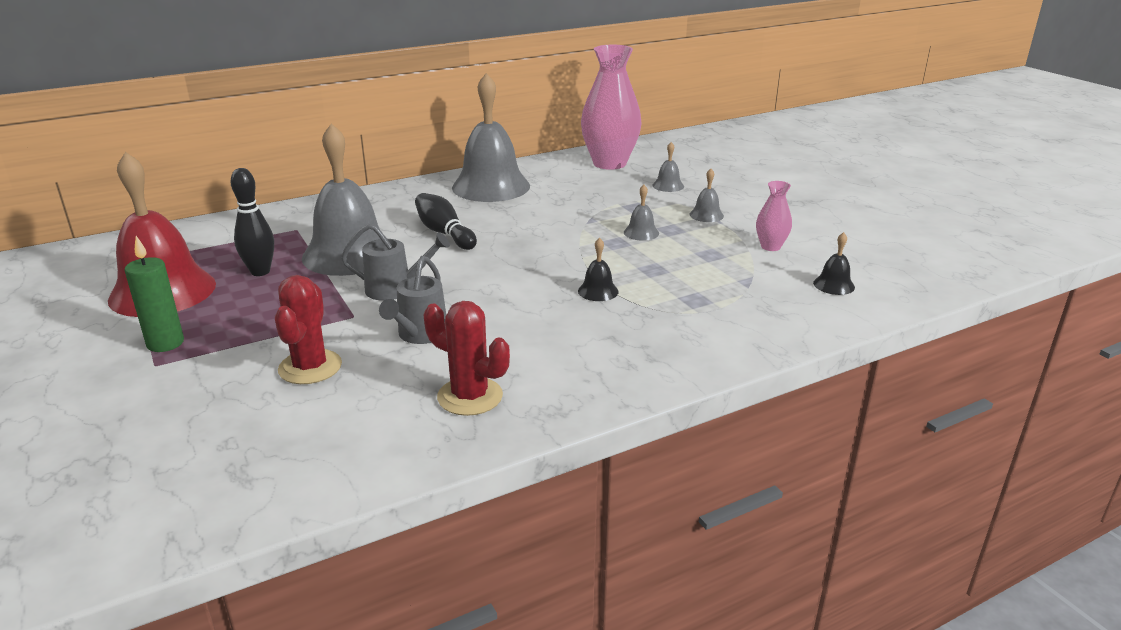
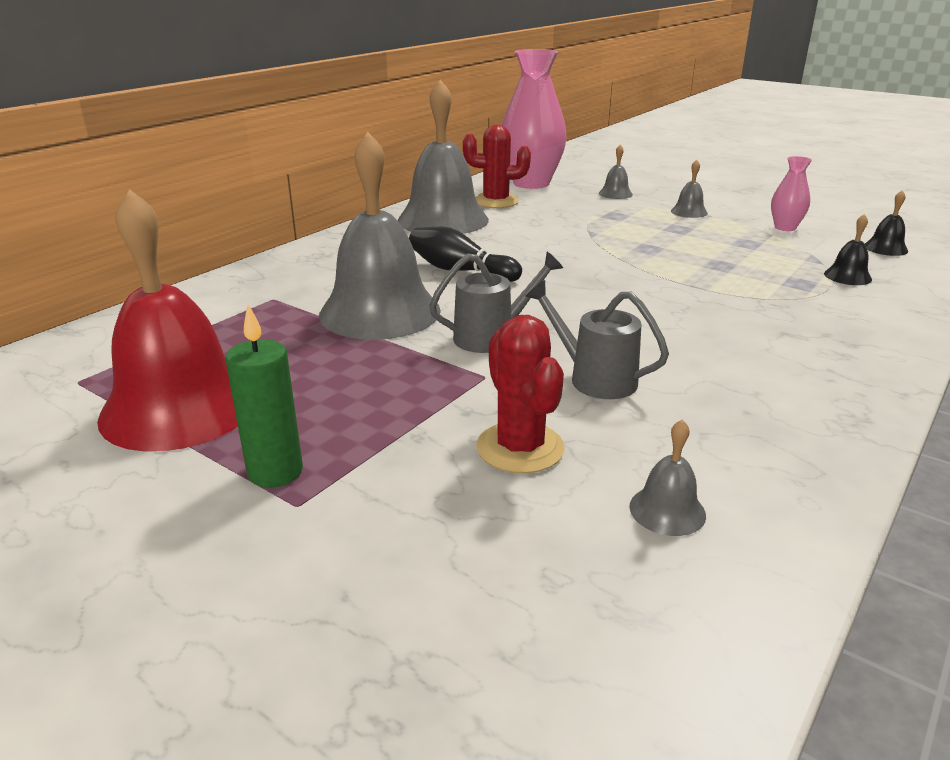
camera: 25 degrees left, 0 degrees up
(260, 272) = (291, 354): black bowling pin -> none
(419, 335) = (593, 378): grey watering can -> grey watering can turned 135 degrees clockwise
(470, 396) = (750, 429): red cactus -> red cactus (496, 201)
(598, 291) = (703, 294): black bell -> black bell (847, 276)
(641, 232) = (656, 236): grey bell -> grey bell (667, 510)

